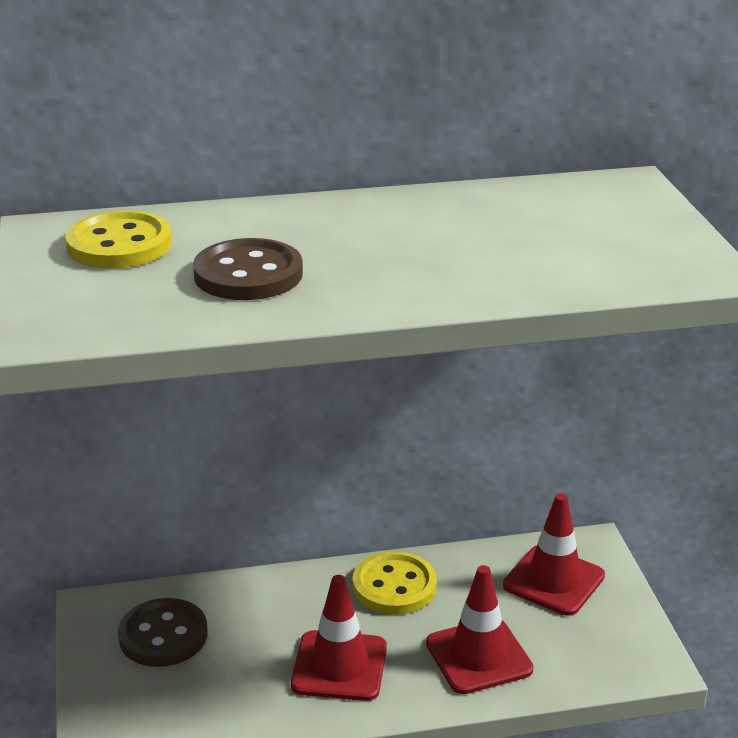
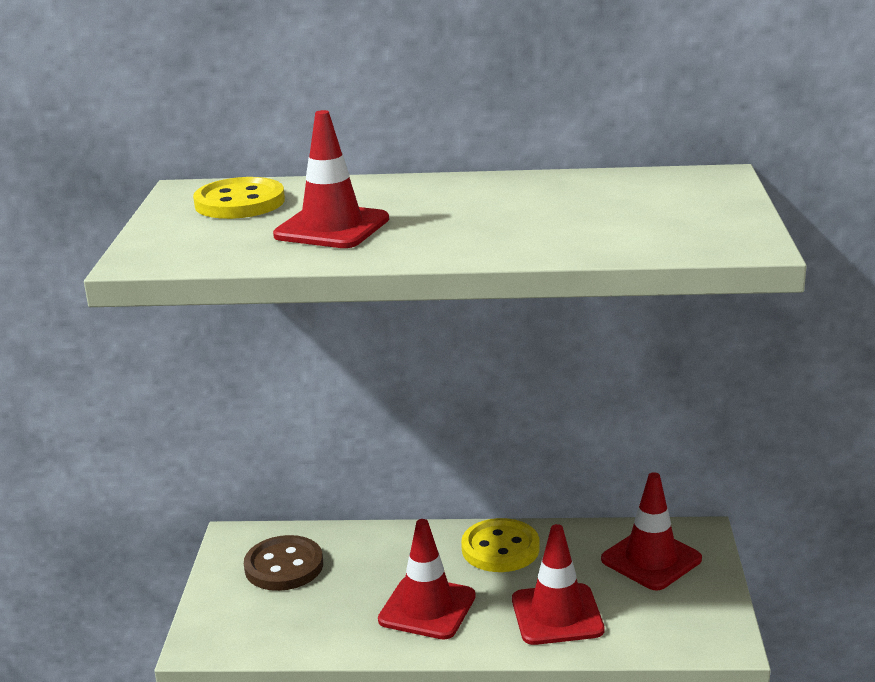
camera: 15 degrees right, 5 degrees down
(248, 274) = (332, 227): brown button -> red traffic cone

